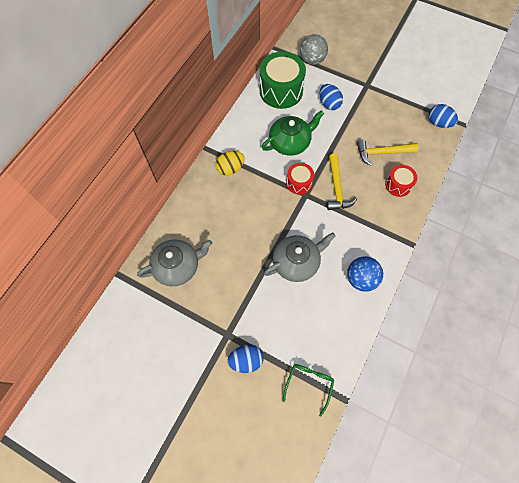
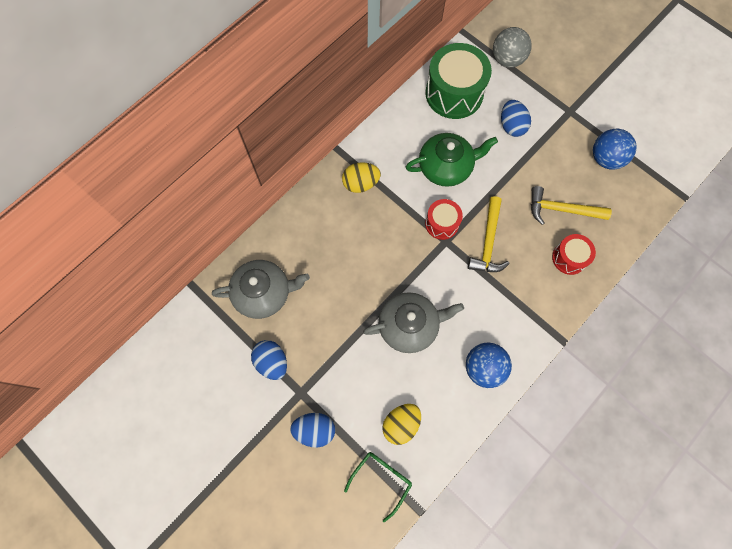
camera: 15 degrees right, 5 degrees up
(311, 337) = (401, 424): none -> yellow egg
(402, 111) = (606, 158): none -> blue ball
(438, 123) = (650, 187): blue egg -> blue egg (272, 362)

